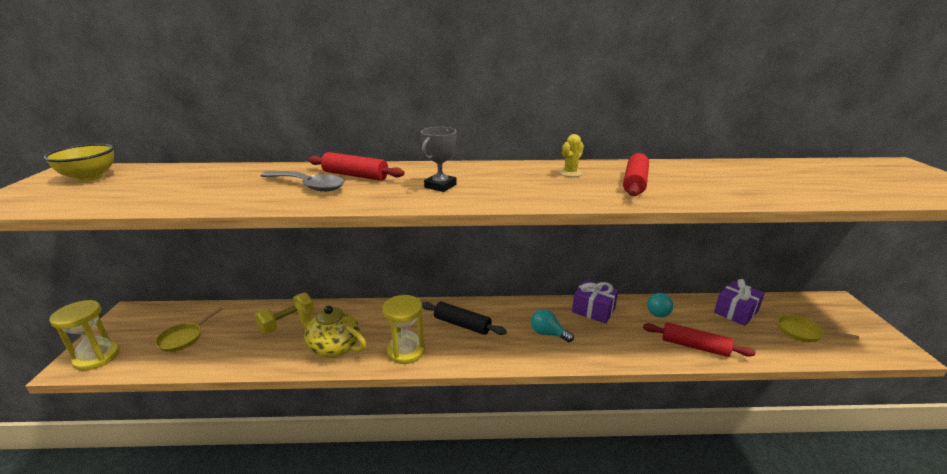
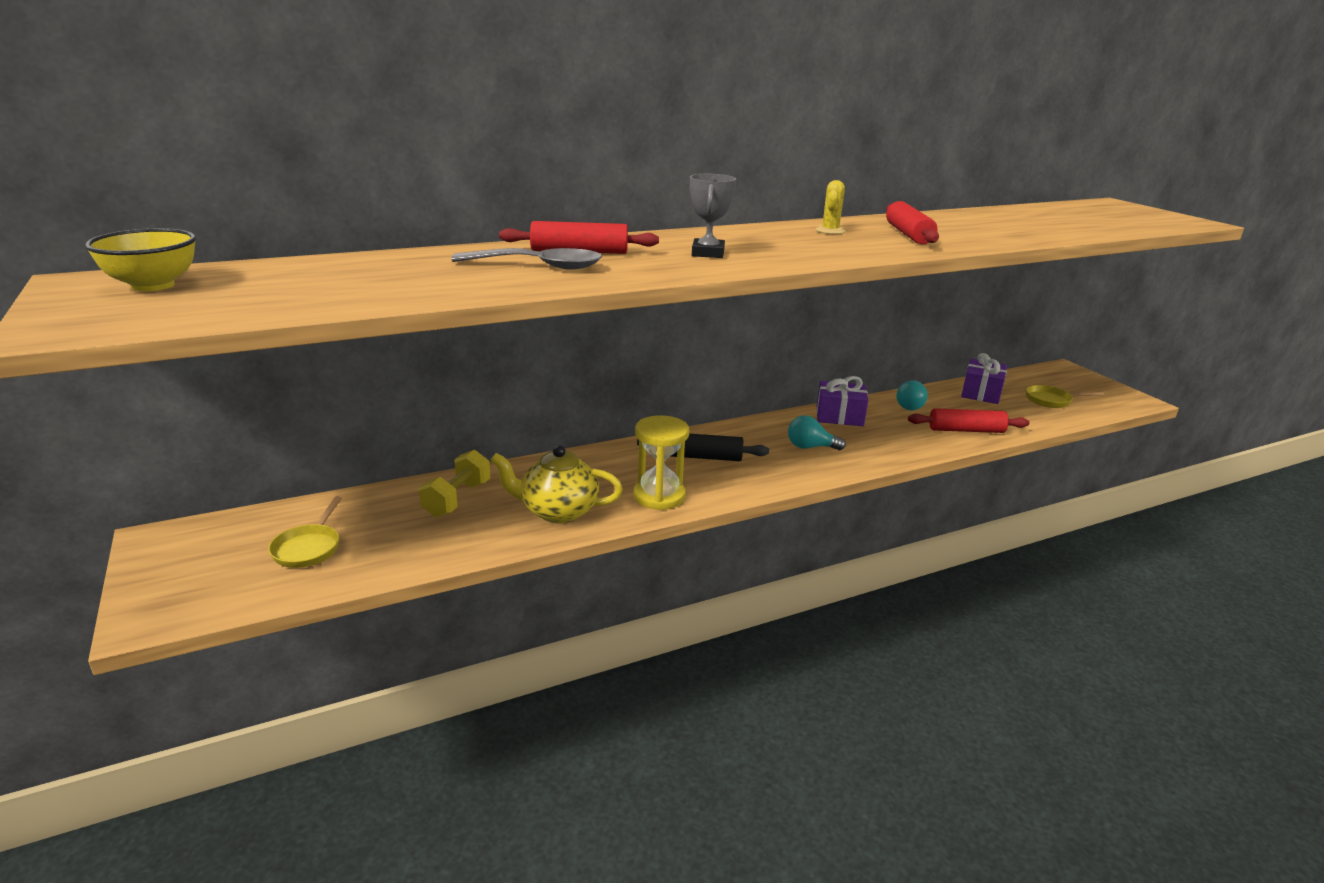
camera: 25 degrees left, 0 degrees up
(97, 357) = (181, 600): yellow hourglass -> none

